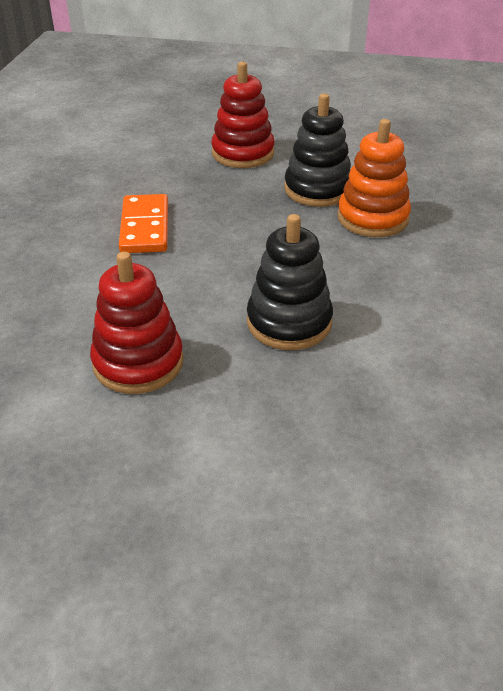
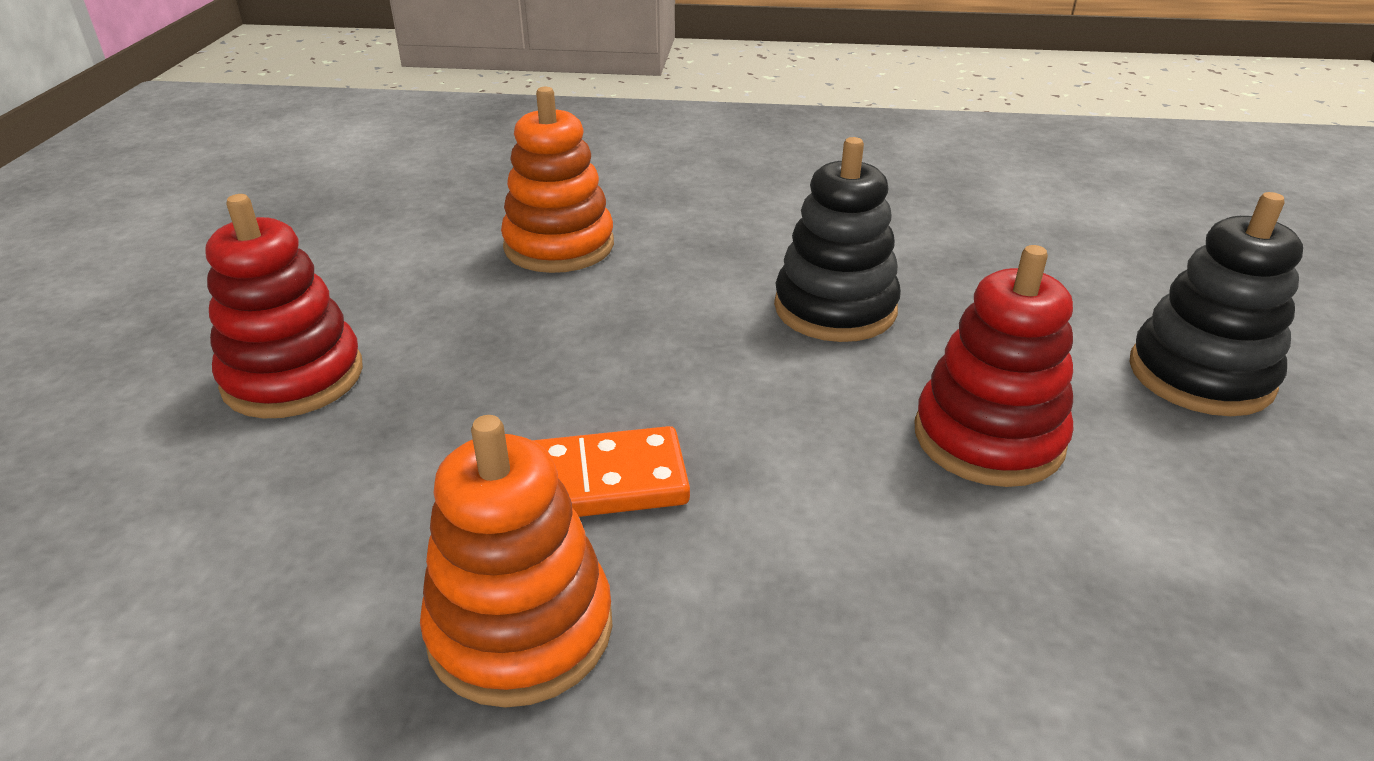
camera: 95 degrees left, 5 degrees down
(68, 214) = (520, 629): none -> orange stacking toy
(317, 189) = (463, 291): black stacking toy -> black stacking toy (1200, 375)

